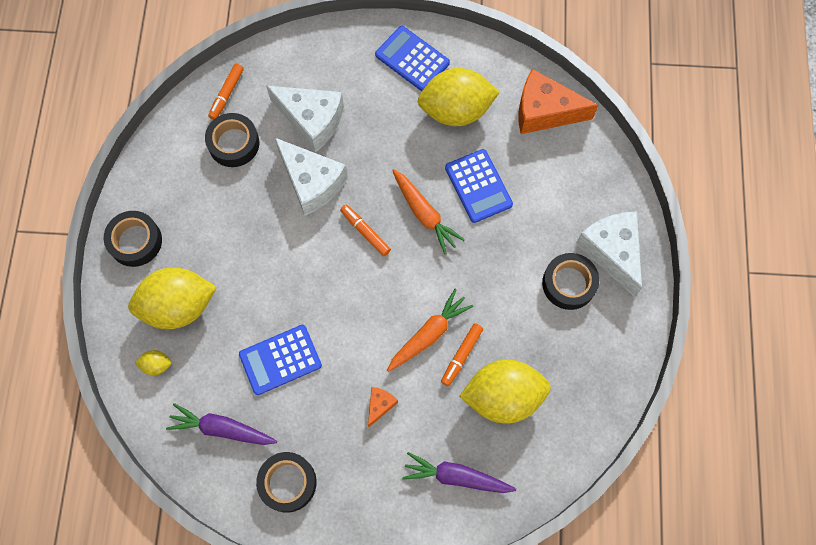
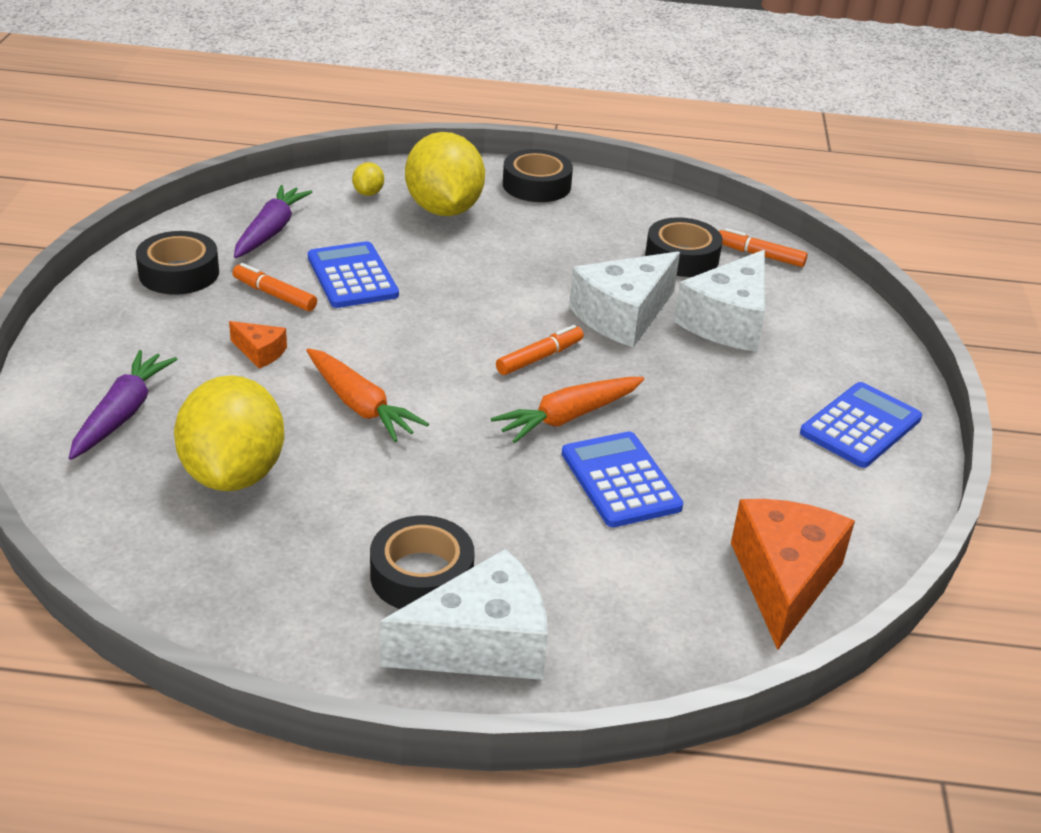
camera: 90 degrees right, 35 degrees down
(456, 110) = (768, 467): yellow lemon -> none
(461, 355) = (316, 435): orange marker -> orange marker (274, 295)
(478, 186) = (620, 480): blue calculator -> blue calculator turned 90 degrees clockwise

